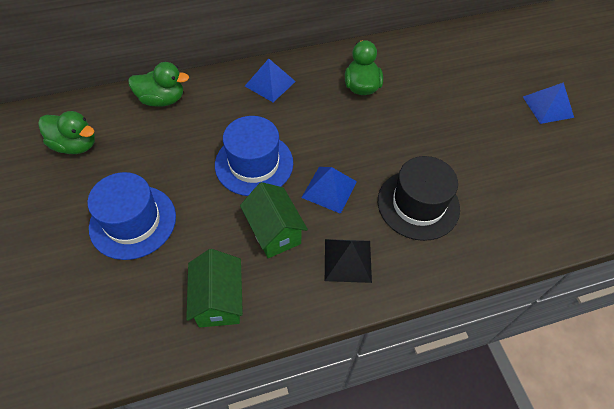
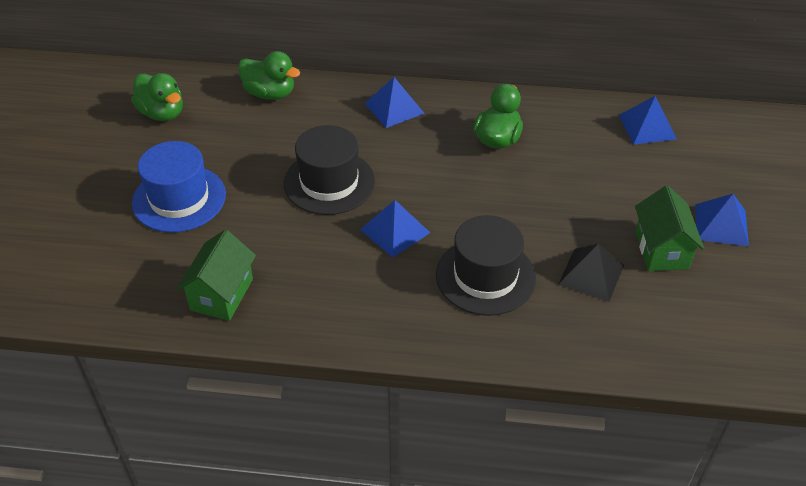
camera: 25 degrees right, 10 degrees down
(254, 164) = (329, 182): blue hat -> black hat
(274, 232) = (312, 252): green house -> green house (661, 250)
(347, 260) = (372, 303): black pyramid -> black pyramid (591, 274)
(457, 46) = (647, 127): none -> blue pyramid

